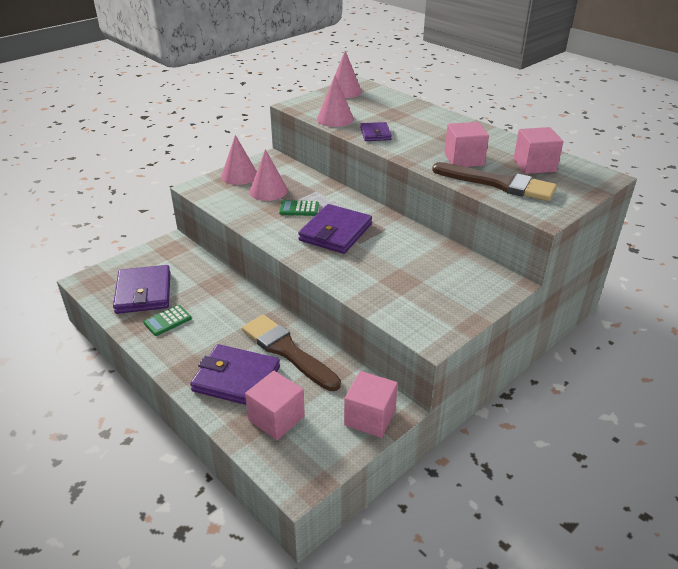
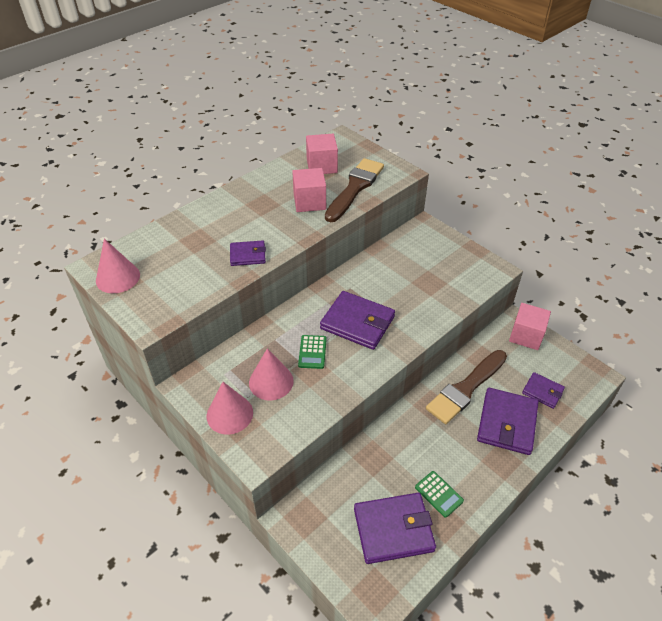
camera: 90 degrees left, 10 degrees up
(276, 418) = (542, 391): pink cube -> purple wallet
(335, 119) = (202, 286): pink cone -> none

